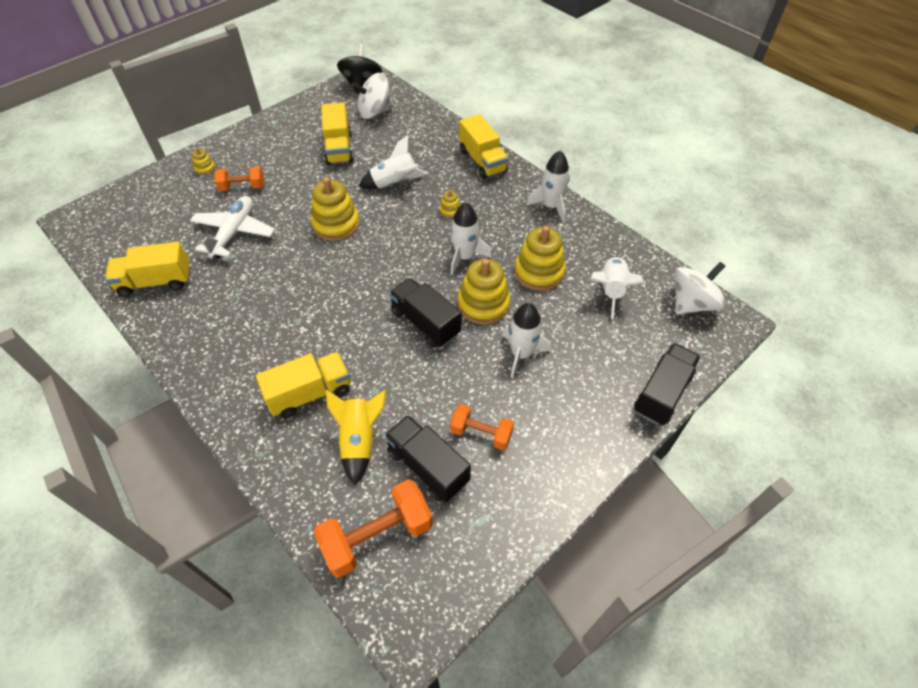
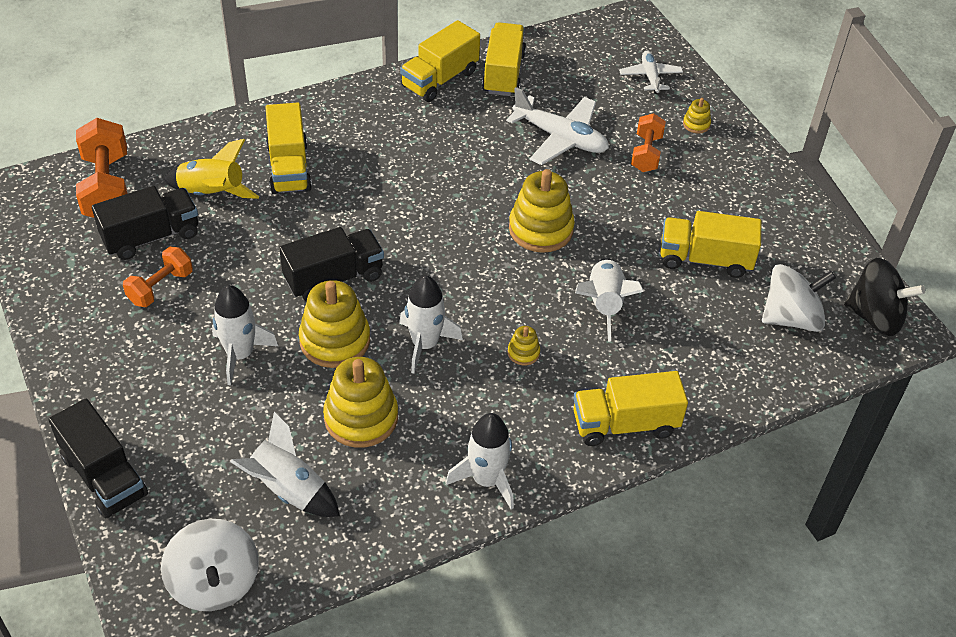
camera: 105 degrees right, 5 degrees down
(151, 198) = (650, 77): none -> white plane
(168, 321) = (440, 79): none -> yellow truck
(374, 112) = (791, 318): white spinning top -> white spinning top turned 75 degrees clockwise

